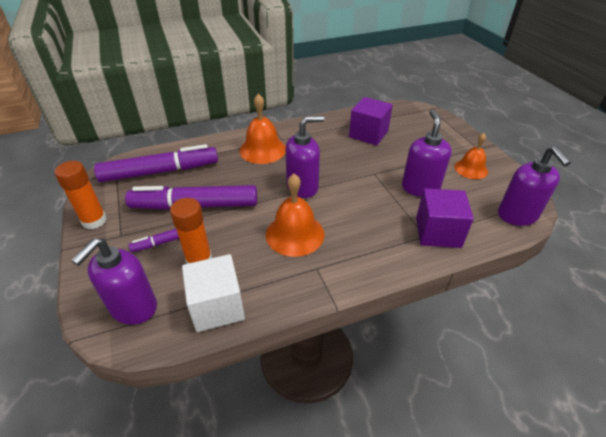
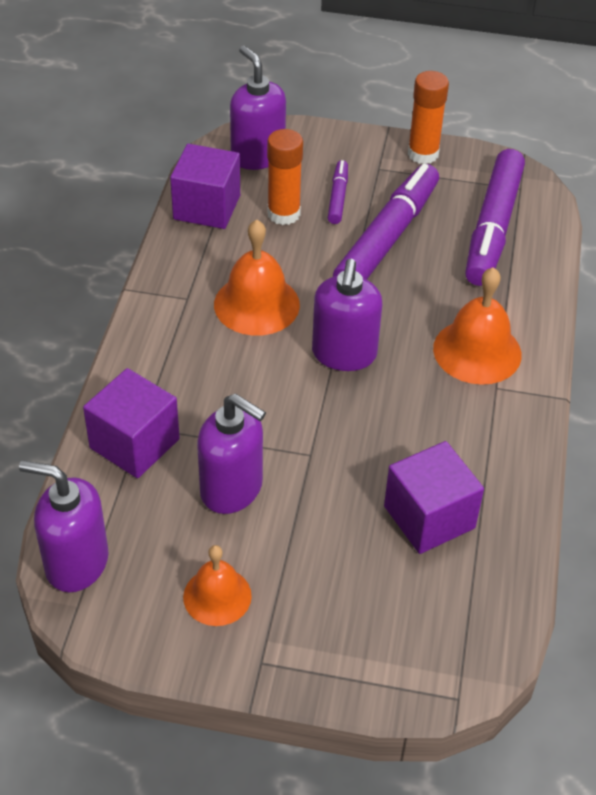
camera: 120 degrees right, 5 degrees up
(217, 306) = (207, 207): white cube -> purple cube

